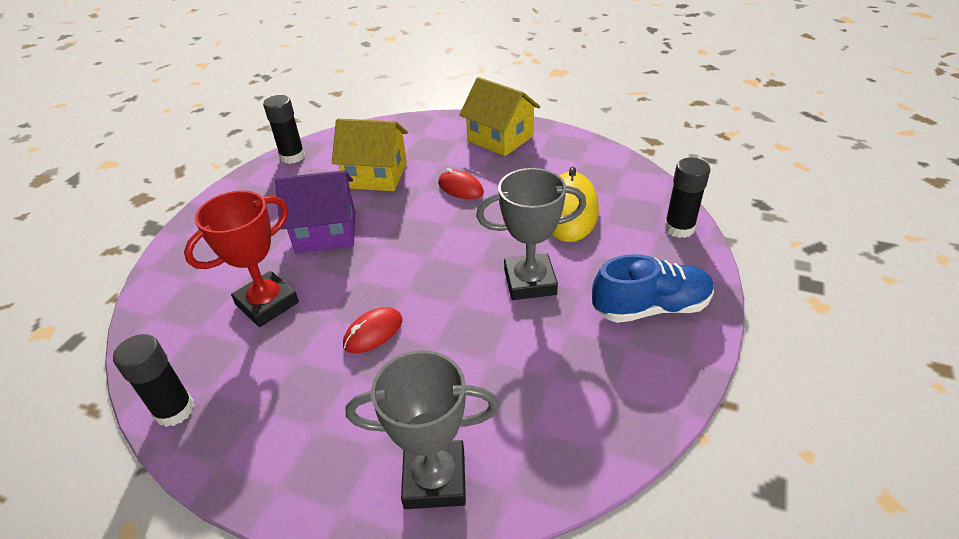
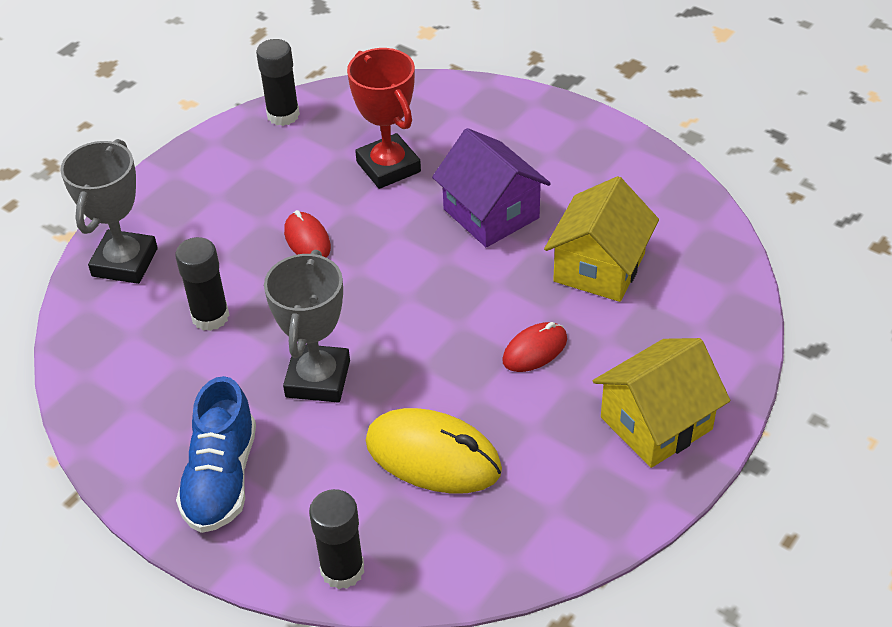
camera: 105 degrees right, 5 degrees up
(292, 157) = (677, 188): black glue stick -> black glue stick (210, 316)
(326, 232) = (491, 213): purple house -> purple house turned 45 degrees counterclockwise

